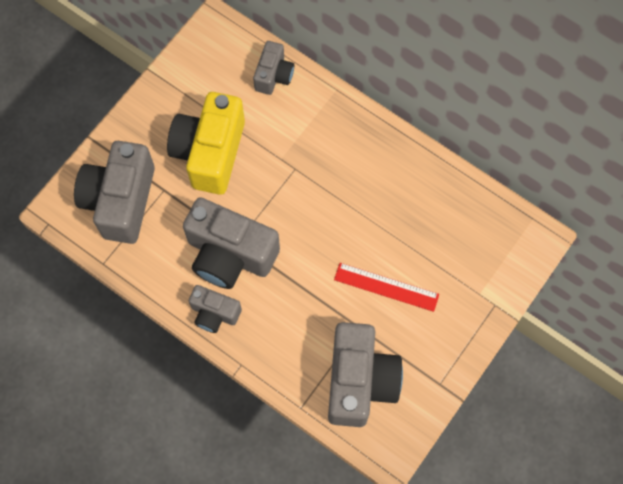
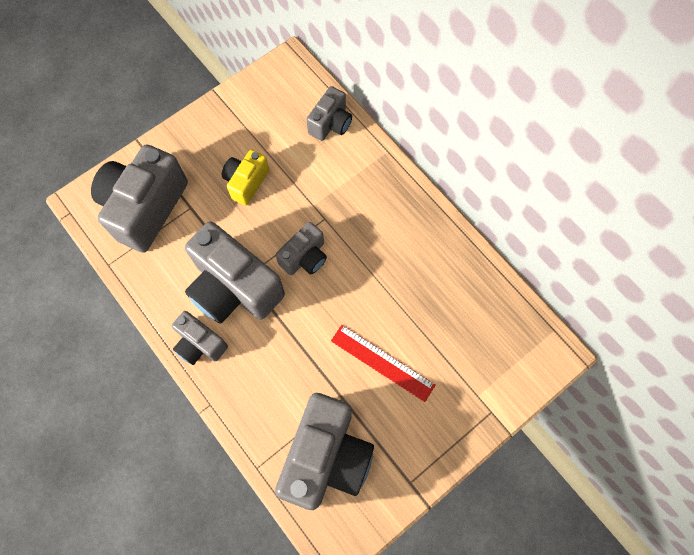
camera: 15 degrees right, 0 degrees up
(210, 152) = (246, 182): yellow camera -> yellow camera, size x0.54
(287, 209) = (304, 257): none -> grey camera

